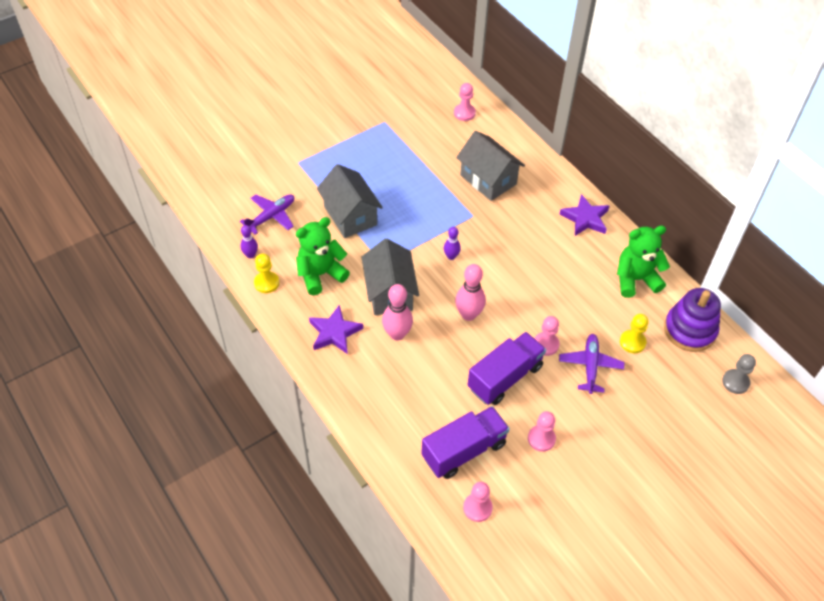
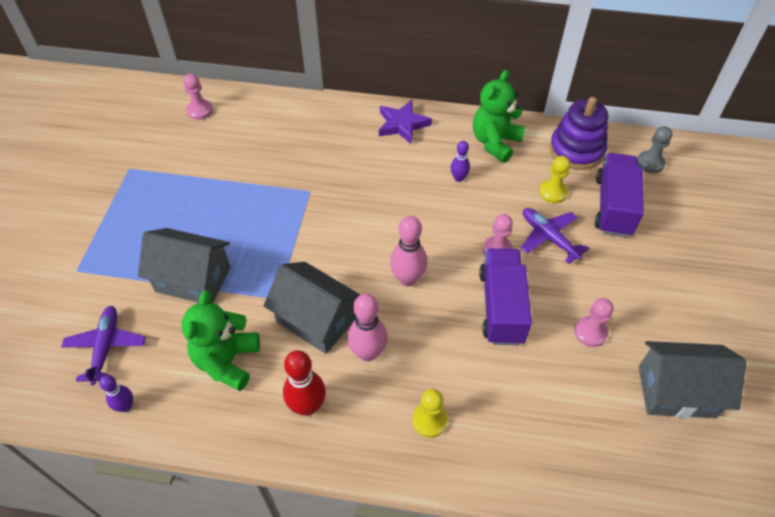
camera: 45 degrees left, 0 degrees up
(266, 283) = (177, 420): yellow pawn -> yellow pawn (429, 420)
(334, 332) = (307, 406): purple star -> red bowling pin
(451, 256) = (332, 240): purple bowling pin -> purple bowling pin (458, 178)
(464, 450) = (550, 405): purple truck -> purple truck (613, 206)
(477, 508) = (622, 446): pink pawn -> none
(488, 179) = (287, 151): grey house -> grey house (676, 391)

